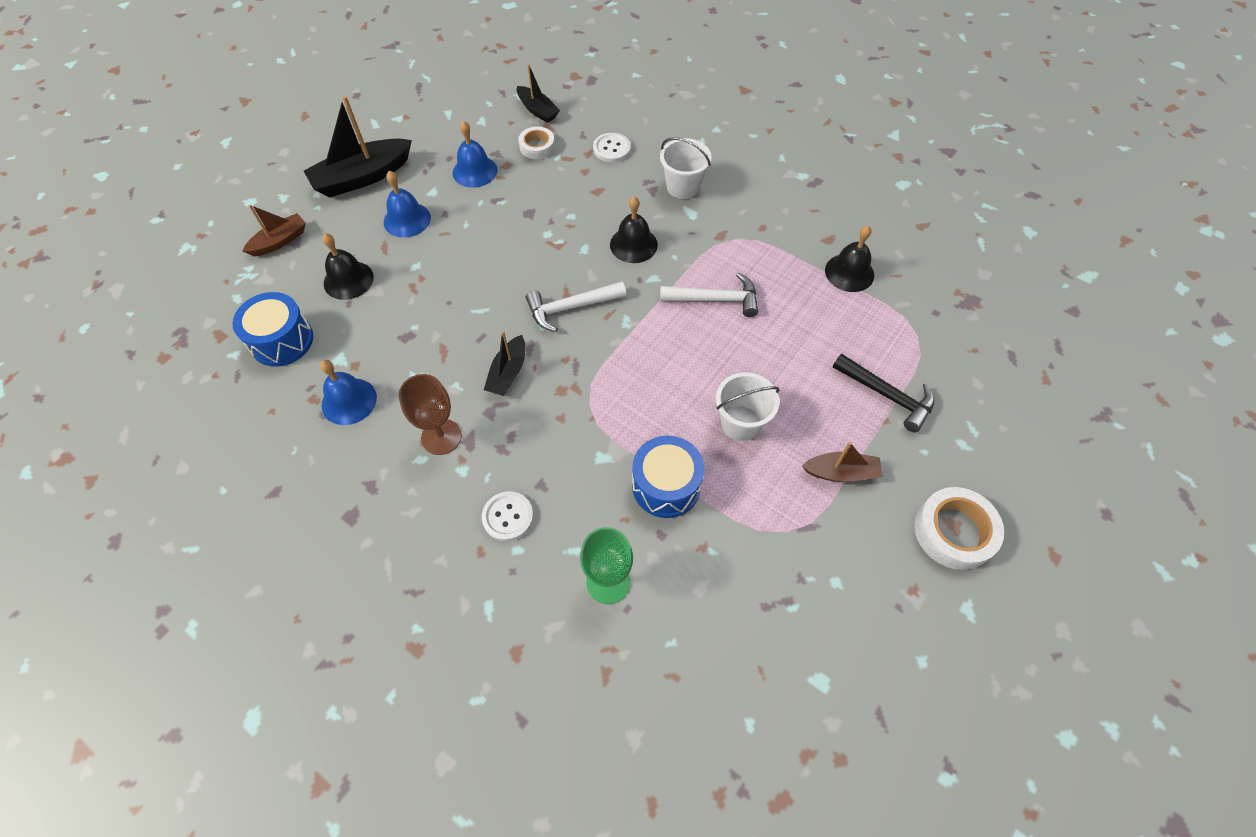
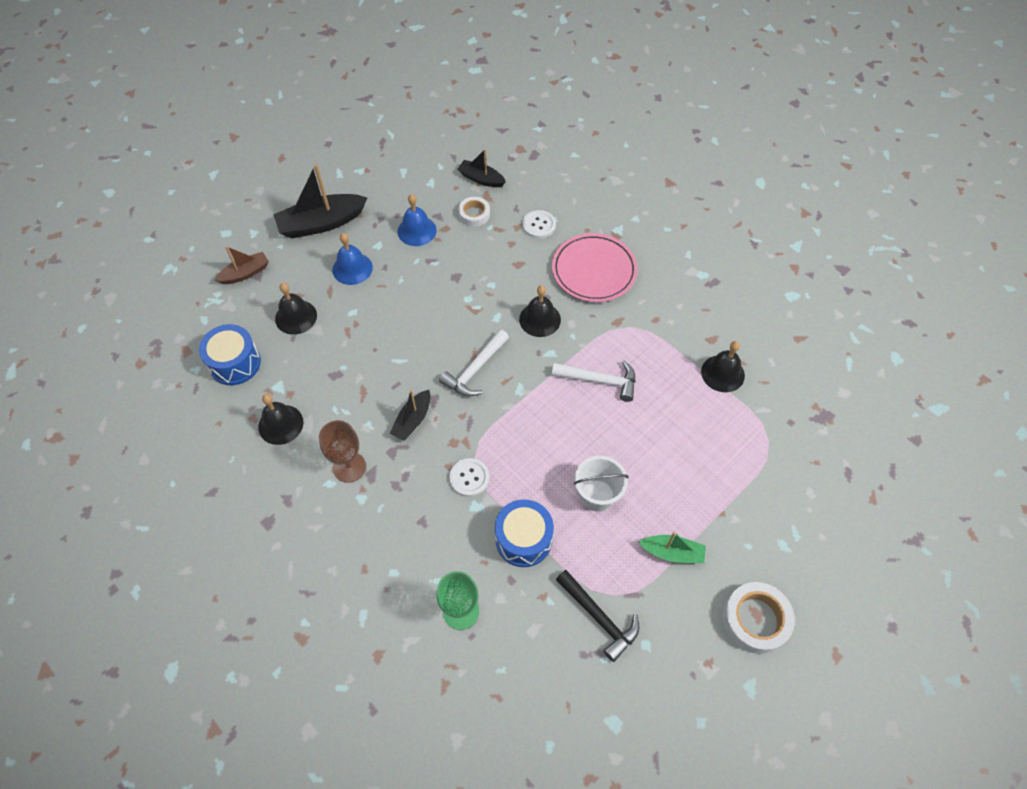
camera: 10 degrees right, 0 degrees up
(349, 401) = (280, 424): blue bell -> black bell
(508, 517) = (391, 544): white button -> white button (469, 478)
(537, 110) = (481, 179): black boat -> black boat turned 150 degrees clockwise
(571, 308) = (475, 370): white hammer -> white hammer turned 45 degrees counterclockwise
(683, 187) = (594, 270): white bucket -> pink plate
(841, 472) = (672, 552): brown boat -> green boat
(887, 395) = (728, 491): black hammer -> black hammer (599, 617)

